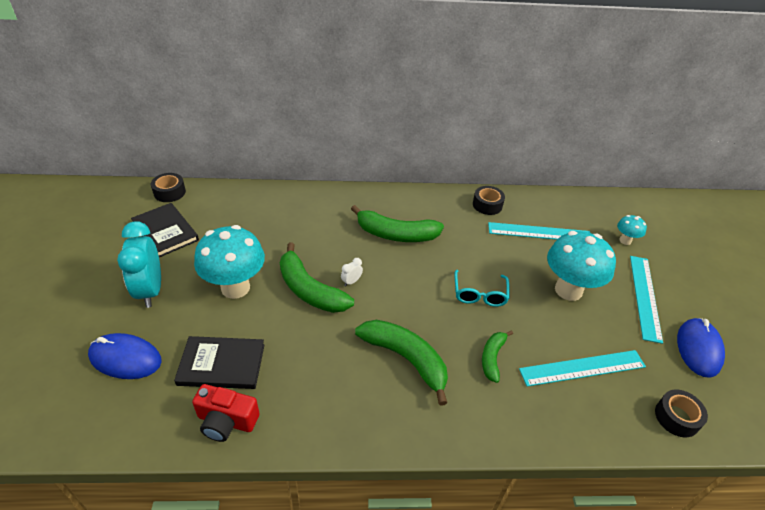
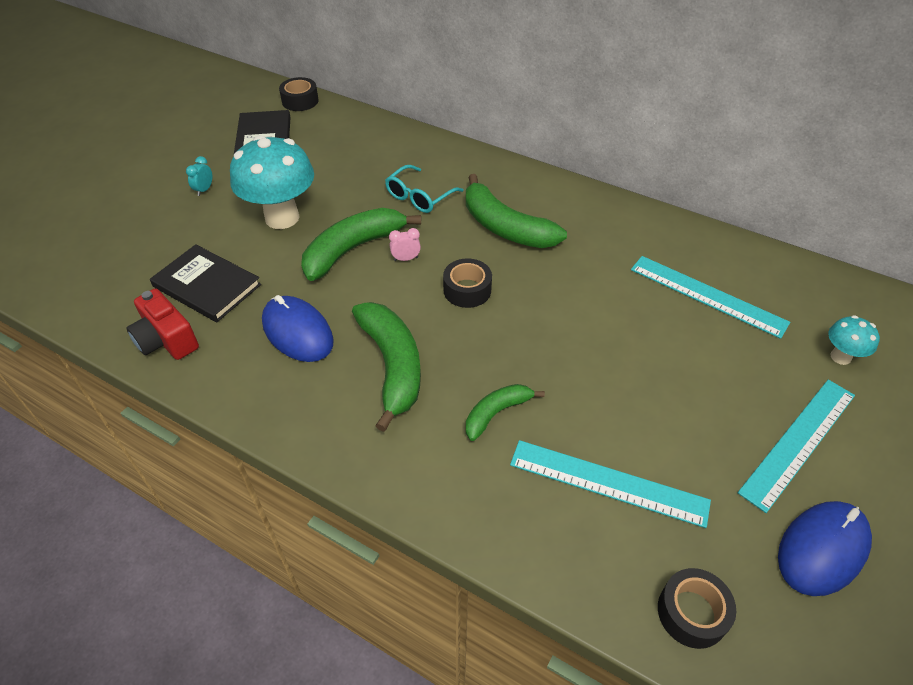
camera: 35 degrees right, 5 degrees up
(125, 358) = (133, 243): blue mouse -> blue mouse (297, 332)
(150, 290) = (204, 190): turquoise clock -> turquoise clock, size x0.40
(309, 290) = (353, 249): green banana -> green banana turned 60 degrees clockwise
(351, 281) = (406, 259): white clock -> pink clock
(479, 294) = (548, 335): turquoise glasses -> turquoise glasses (419, 197)
(487, 205) = (661, 235): black tape -> black tape (467, 290)
(568, 290) = (680, 382): turquoise mushroom -> none

